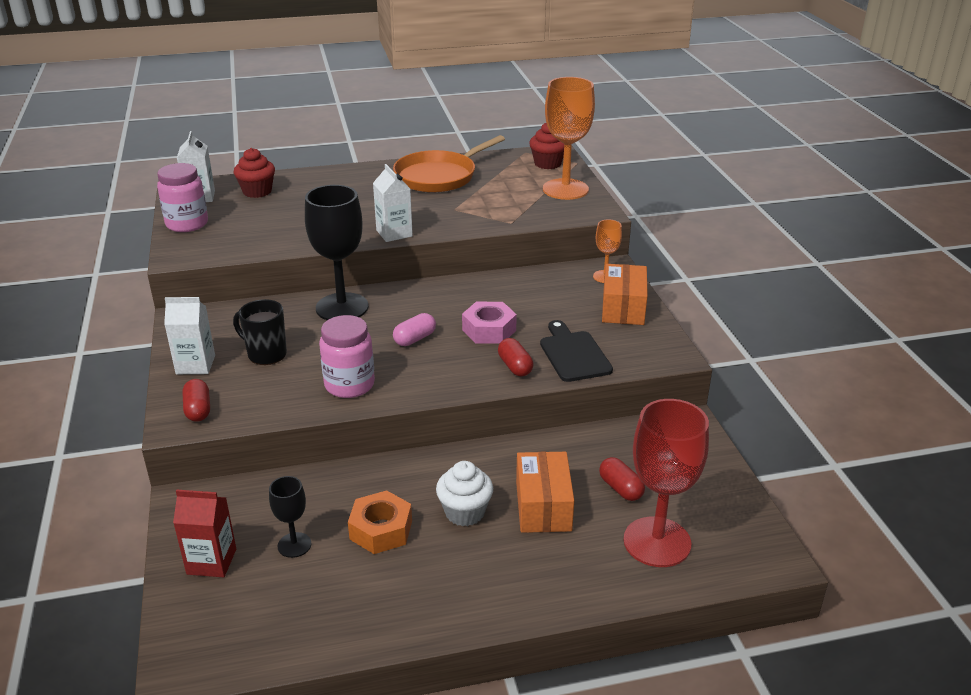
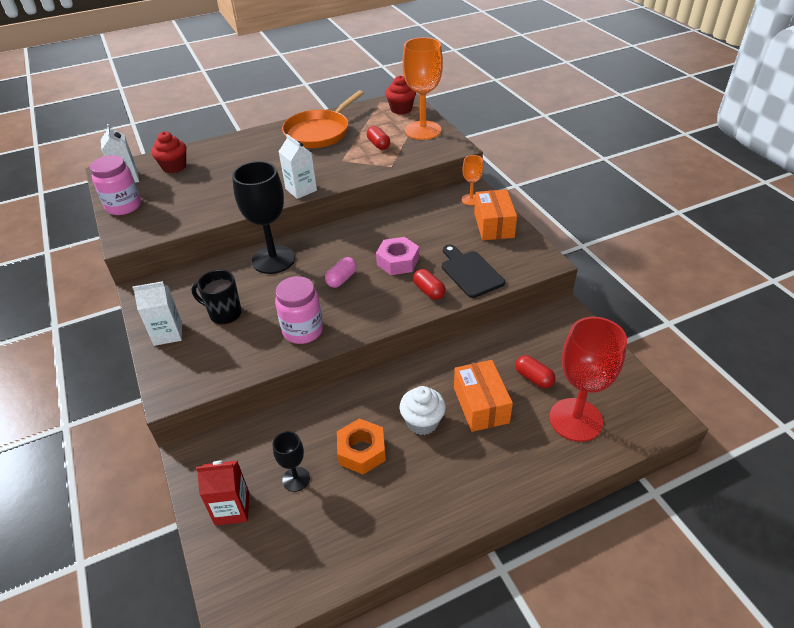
camera: 10 degrees left, 10 degrees up
(198, 410) = (183, 376): red capsule -> red capsule (378, 145)

